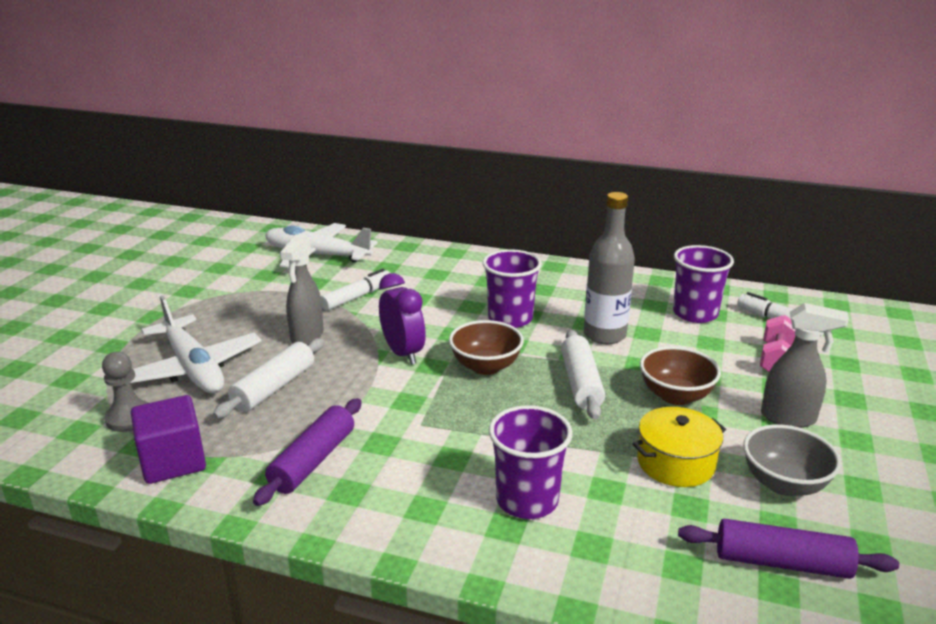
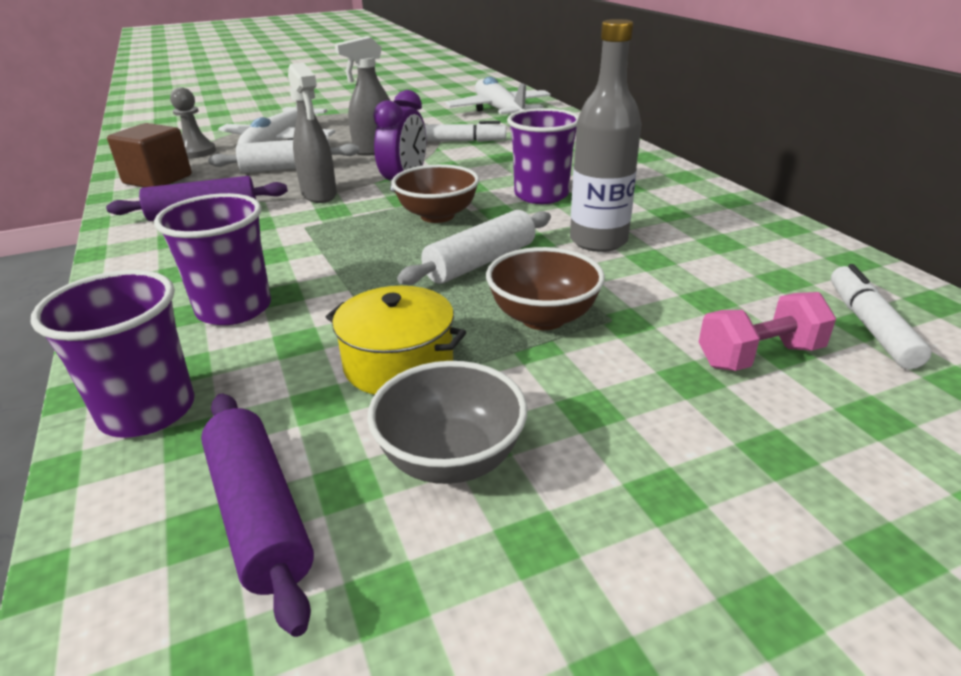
camera: 50 degrees right, 5 degrees up
(173, 461) = (158, 179): purple cube -> brown cube
(695, 314) = (755, 268): purple cup -> purple cup (147, 411)
(789, 418) = (624, 412): grey spray bottle -> grey spray bottle (319, 195)

